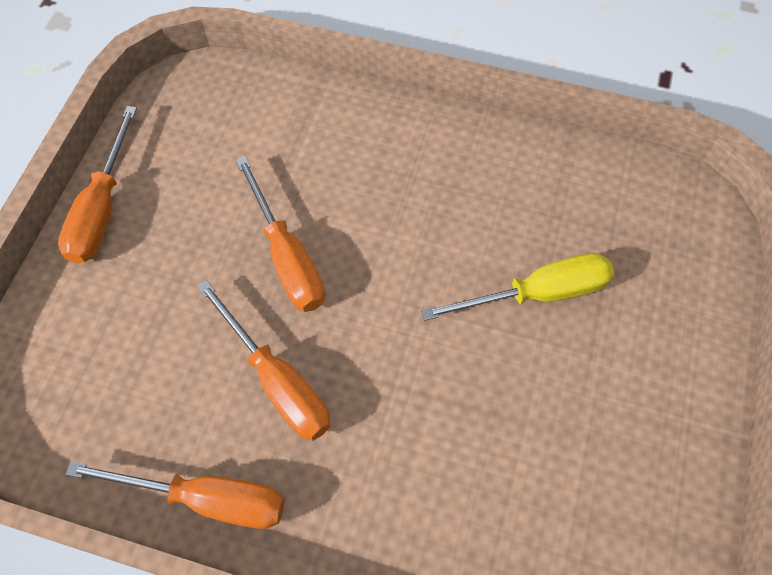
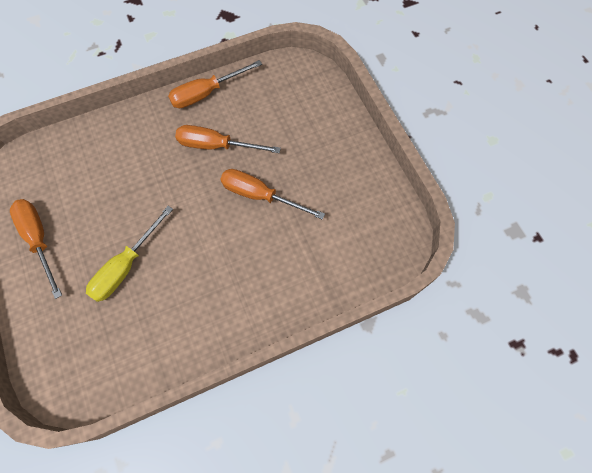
camera: 140 degrees right, 5 degrees up
(102, 209) = (364, 155): orange screwdriver -> orange screwdriver (39, 239)

